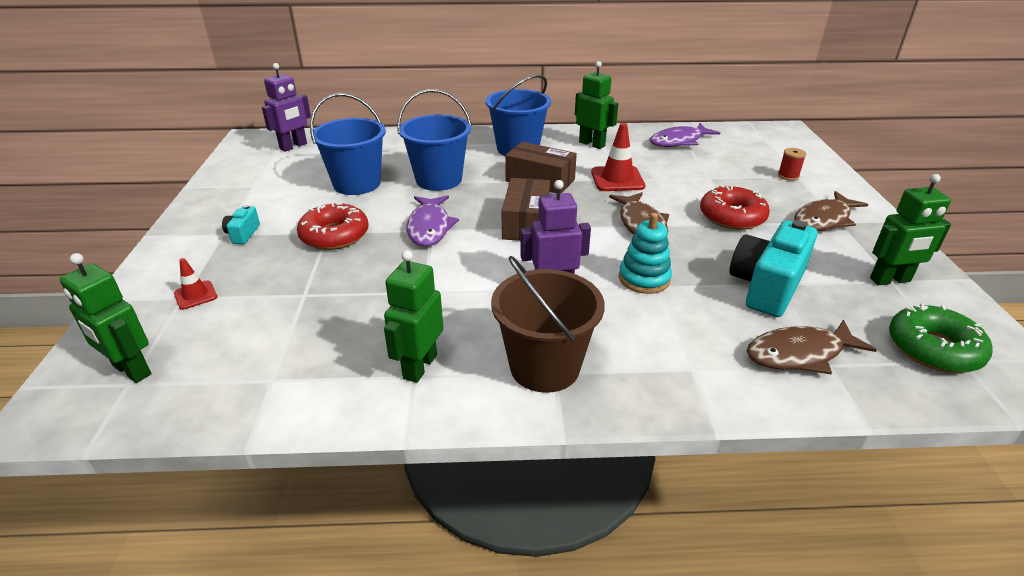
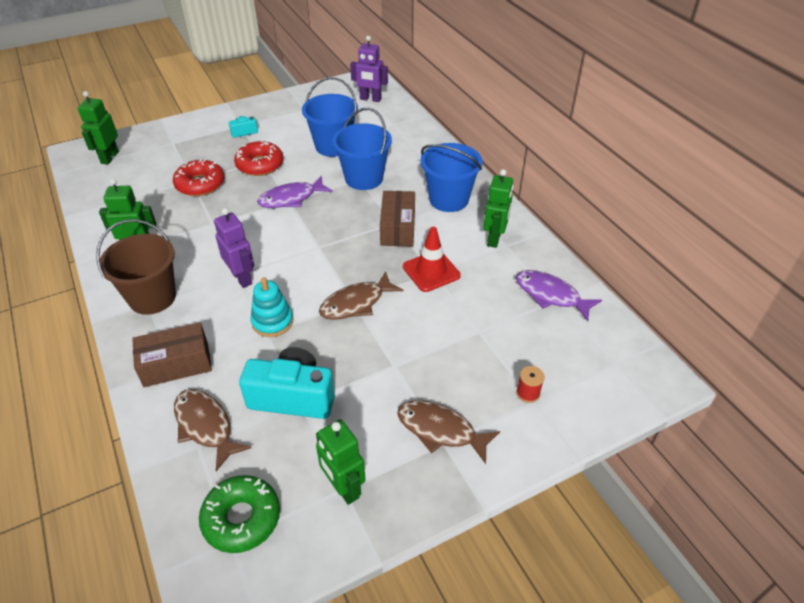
camera: 65 degrees right, 10 degrees up
(195, 295) = (176, 146): red traffic cone -> none
(526, 223) = (323, 240): brown box -> brown box (176, 364)
(732, 217) = (405, 359): red donut -> red donut (200, 184)

